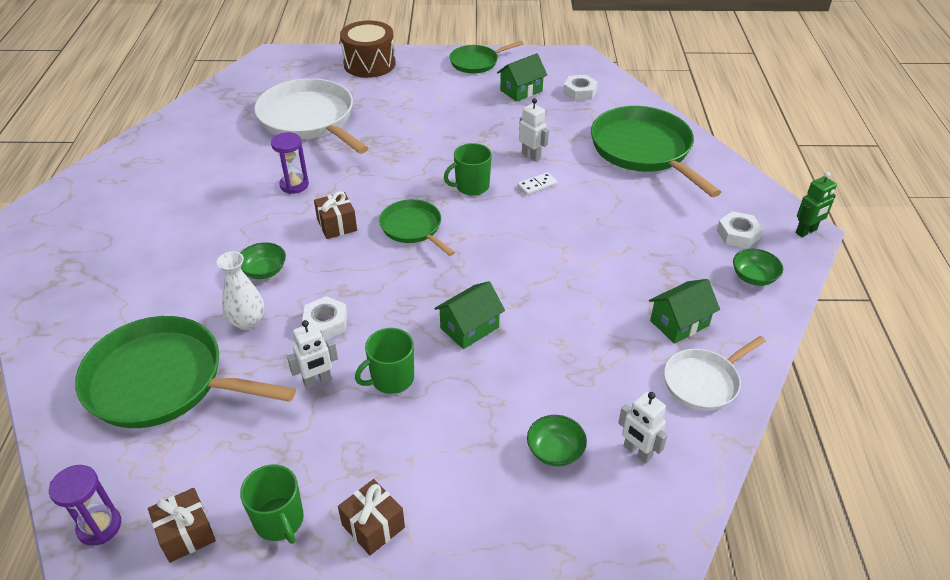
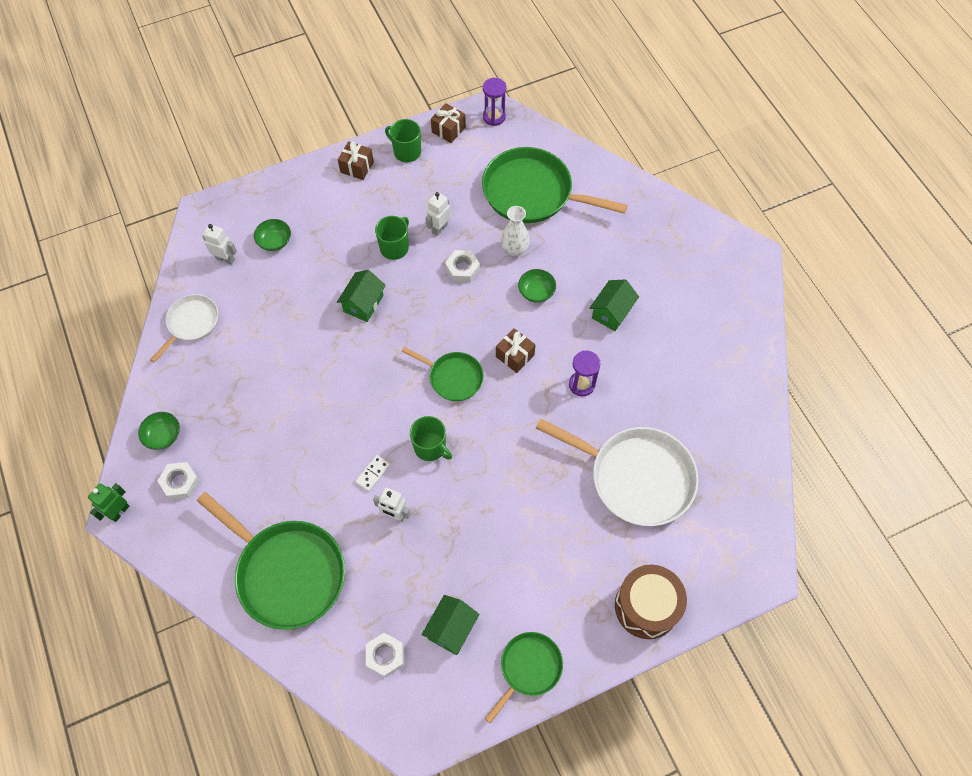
camera: 155 degrees right, 20 degrees up
(162, 381) = (532, 193): green pan -> green pan turned 150 degrees counterclockwise
(471, 186) = (430, 447): green mug -> green mug turned 90 degrees clockwise
(679, 323) = (216, 366): green house -> green house (611, 312)

